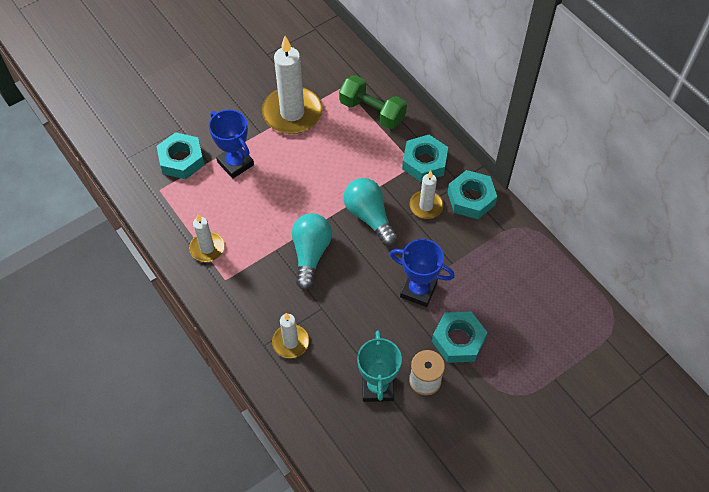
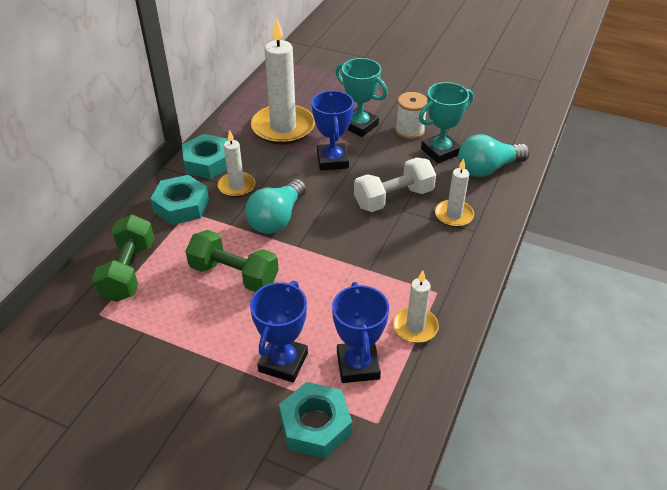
camera: 120 degrees left, 15 degrees down
(203, 200) = (358, 365): none -> blue trophy
(292, 113) = (169, 344): white candle -> white candle (283, 127)
(310, 254) = (353, 241): turquoise light bulb -> turquoise light bulb (488, 169)
(328, 167) = (234, 274): none -> green dumbbell
(340, 309) = (393, 198): none -> white dumbbell
(458, 340) = (359, 126): turquoise nut -> turquoise trophy

